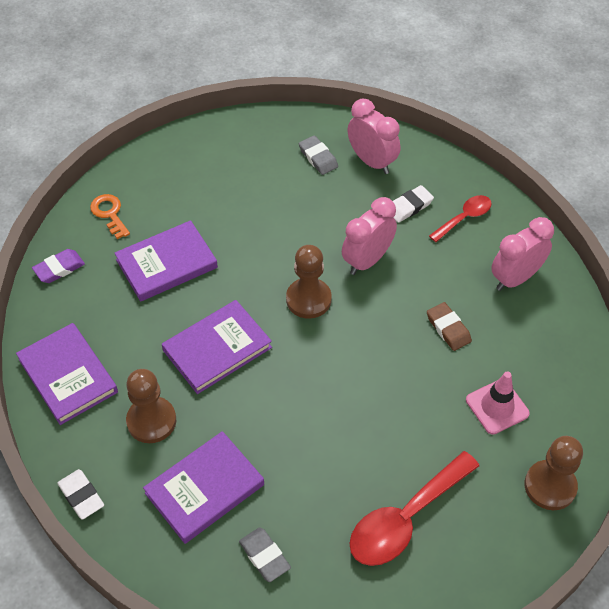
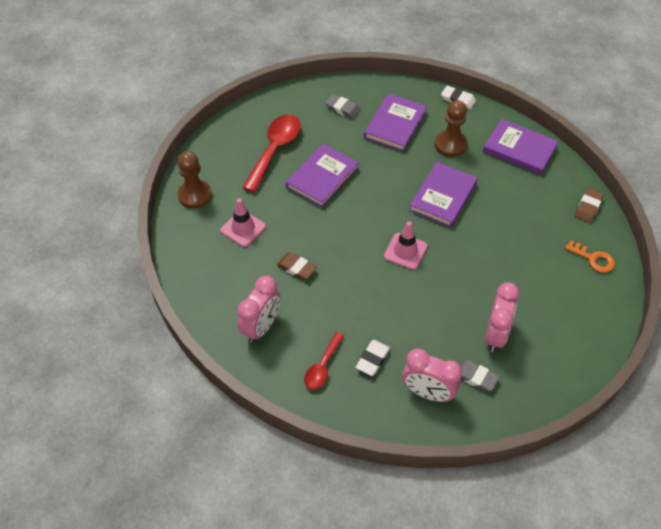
camera: 155 degrees right, 0 degrees up
(59, 268) = (588, 207): purple eraser -> brown eraser
(167, 264) = (520, 238): purple book -> purple book (322, 177)
(308, 299) = (405, 251): brown pawn -> pink traffic cone
(367, 260) = (380, 297): pink clock -> pink clock (495, 335)

